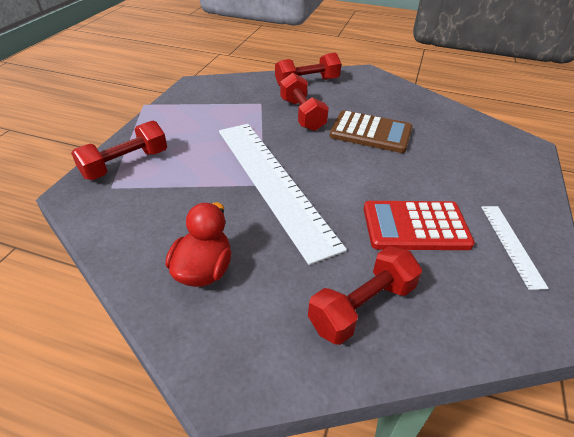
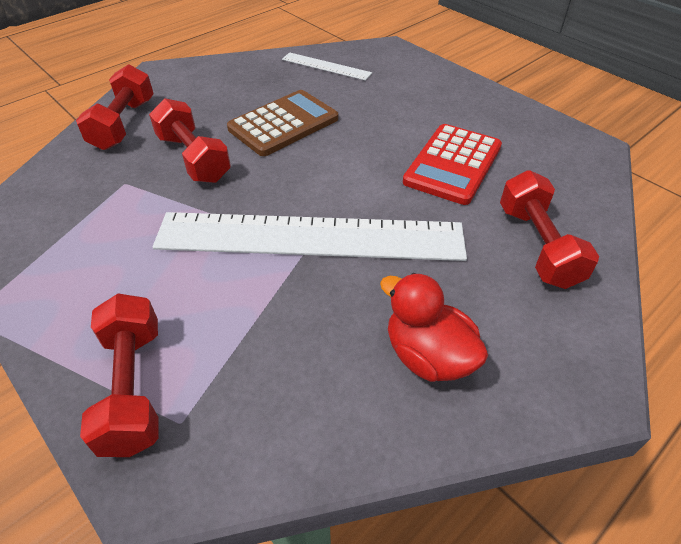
camera: 60 degrees left, 5 degrees up
(302, 114) = (193, 158): red dumbbell -> red dumbbell turned 45 degrees clockwise
(511, 244) = (505, 124): white ruler -> white ruler (326, 66)

